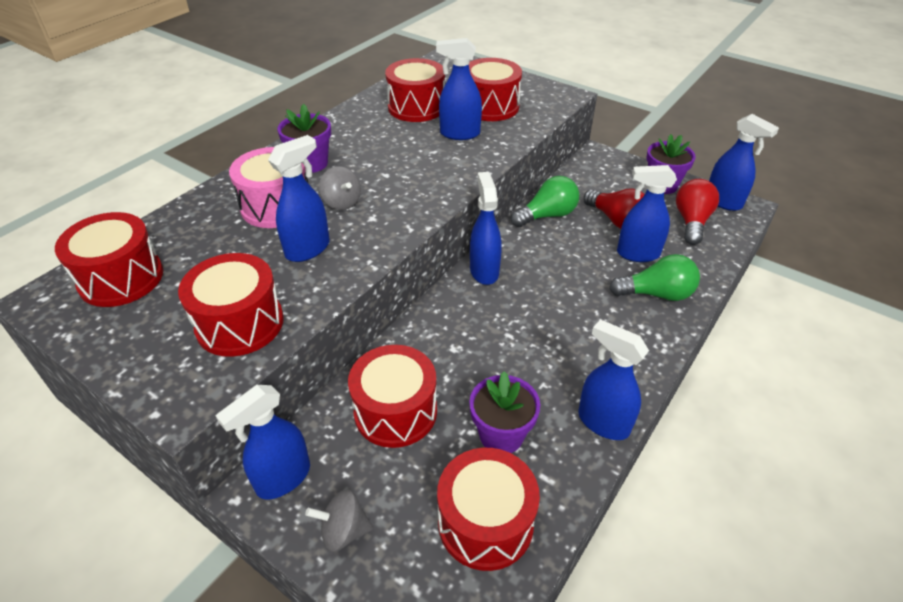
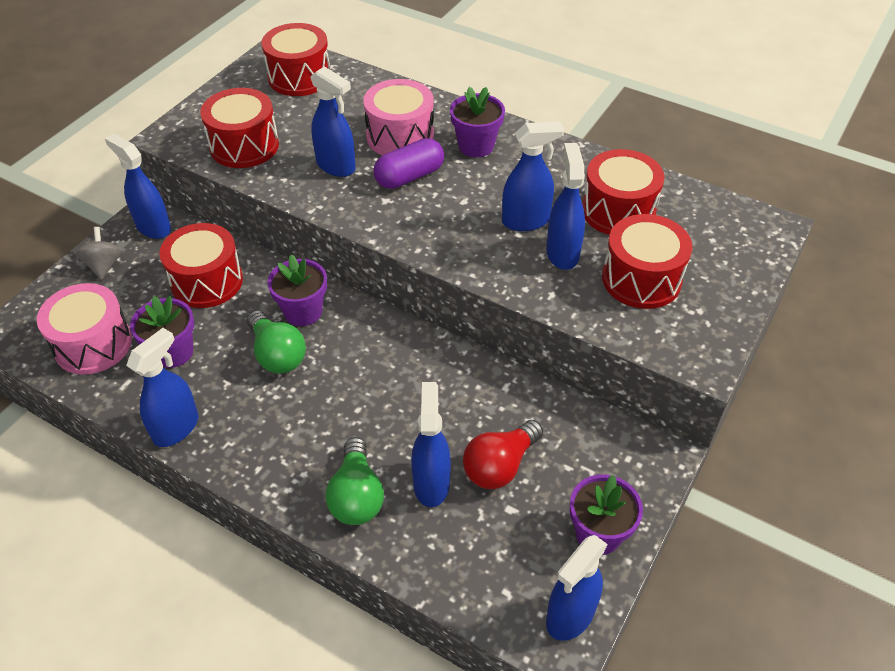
camera: 85 degrees right, 5 degrees up
(342, 202) = (409, 177): grey spinning top -> purple capsule
(452, 328) = (303, 311): none -> purple flower pot
(484, 271) = (389, 332): blue spray bottle -> blue spray bottle (526, 221)
(485, 522) = (93, 344): red drum -> pink drum
(547, 215) = (499, 390): green light bulb -> green light bulb (277, 354)
(691, 222) = (510, 560): red light bulb -> none

